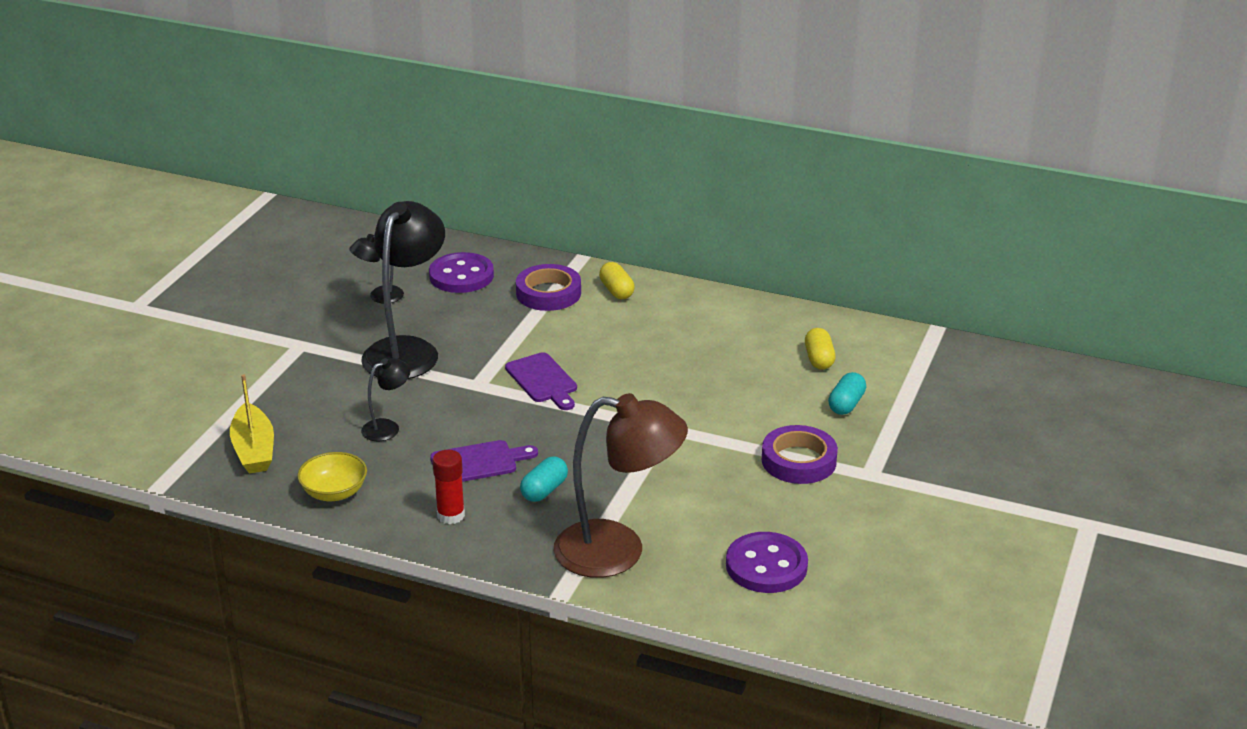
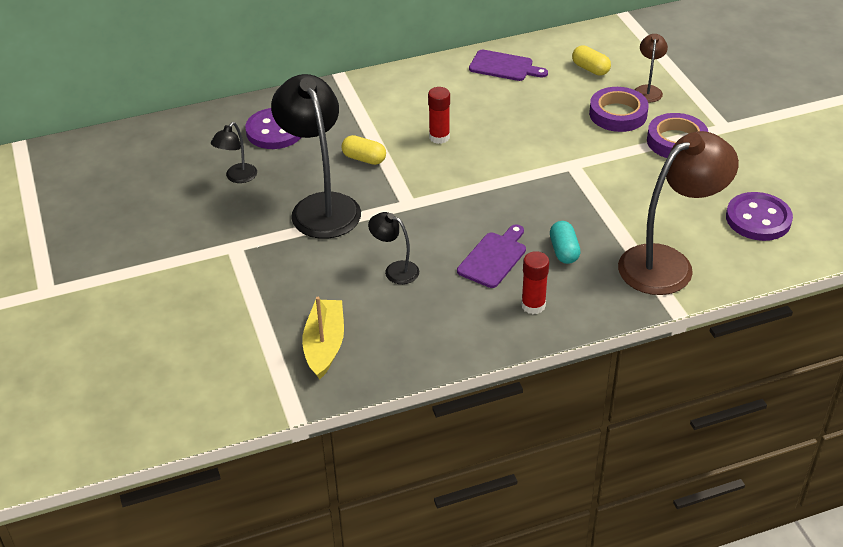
camera: 40 degrees left, 10 degrees up
(254, 450) = (324, 345): yellow boat -> yellow boat turned 120 degrees counterclockwise
(334, 492) = (432, 339): yellow bowl -> none
(387, 427) = (395, 270): black lamp -> black lamp turned 75 degrees counterclockwise
(543, 380) = (447, 176): purple cutting board -> purple cutting board (504, 67)
(548, 293) = (356, 112): purple tape -> purple tape (618, 114)
(586, 347) = (439, 137): none -> red glue stick
(616, 291) = (399, 87): yellow capsule -> yellow capsule (364, 159)
(846, 404) = (648, 90): turquoise capsule -> brown lamp

